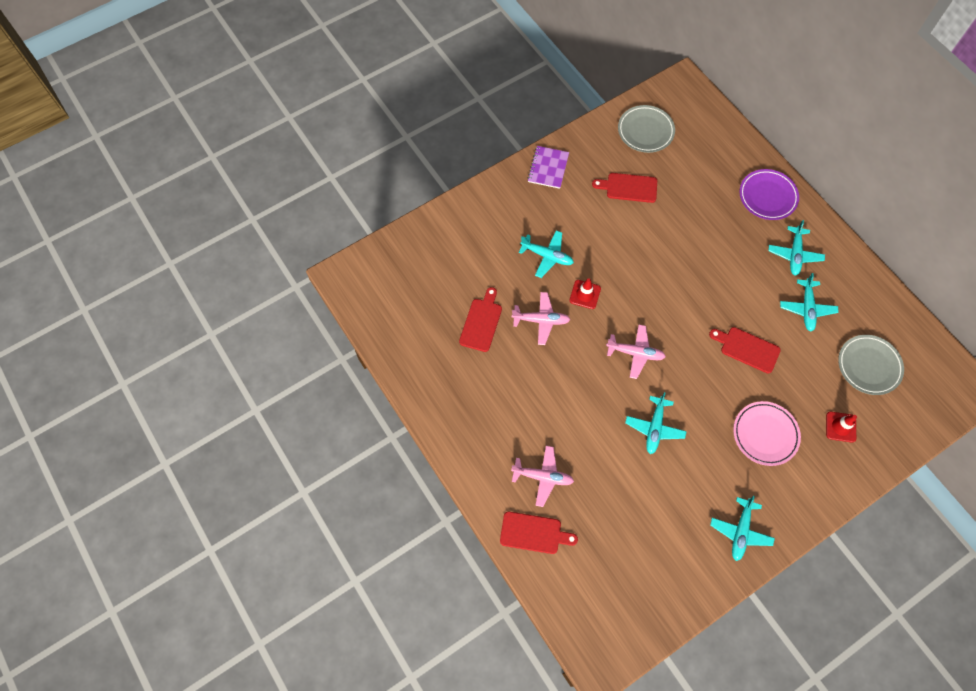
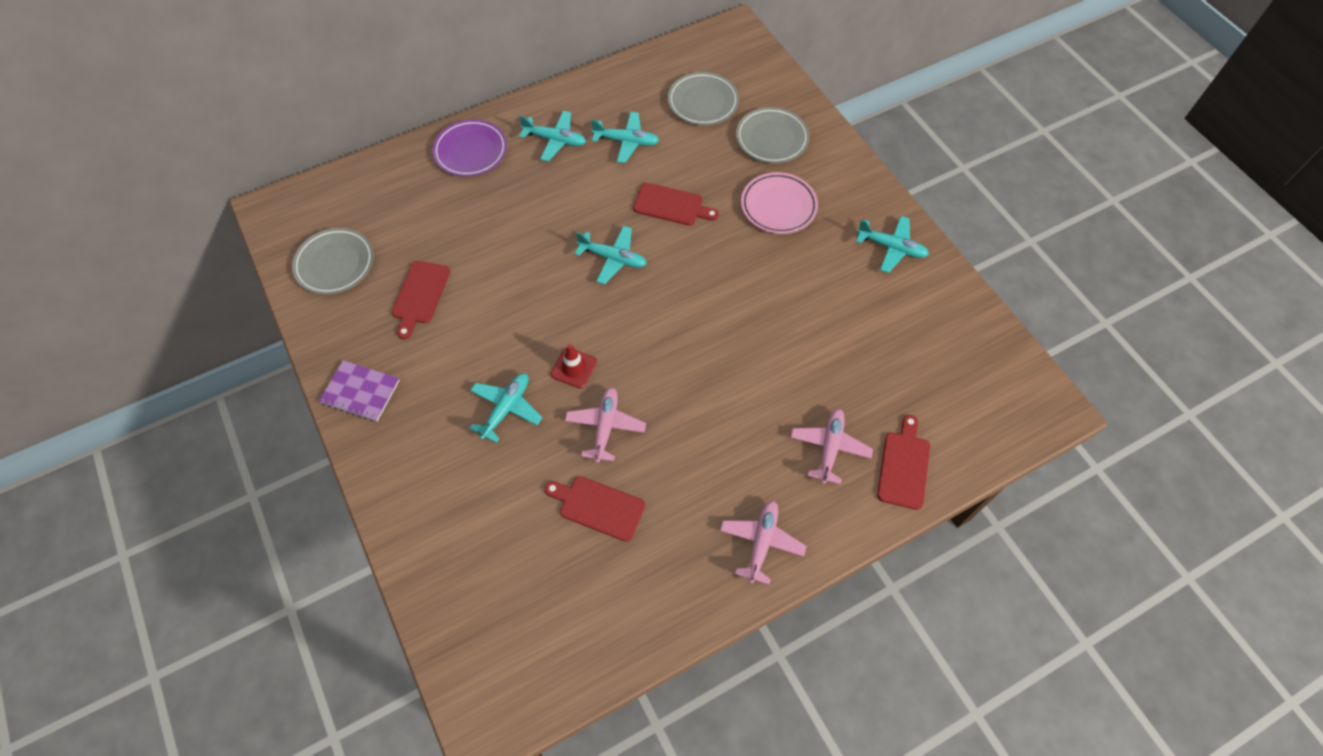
camera: 85 degrees left, 5 degrees down
(635, 353) = (666, 320): pink plane -> pink plane (761, 542)
(654, 428) = (766, 313): turquoise plane -> turquoise plane (613, 258)
(747, 349) = (671, 205): red cutting board -> red cutting board turned 105 degrees counterclockwise
(840, 427) = (771, 139): red traffic cone -> grey plate

